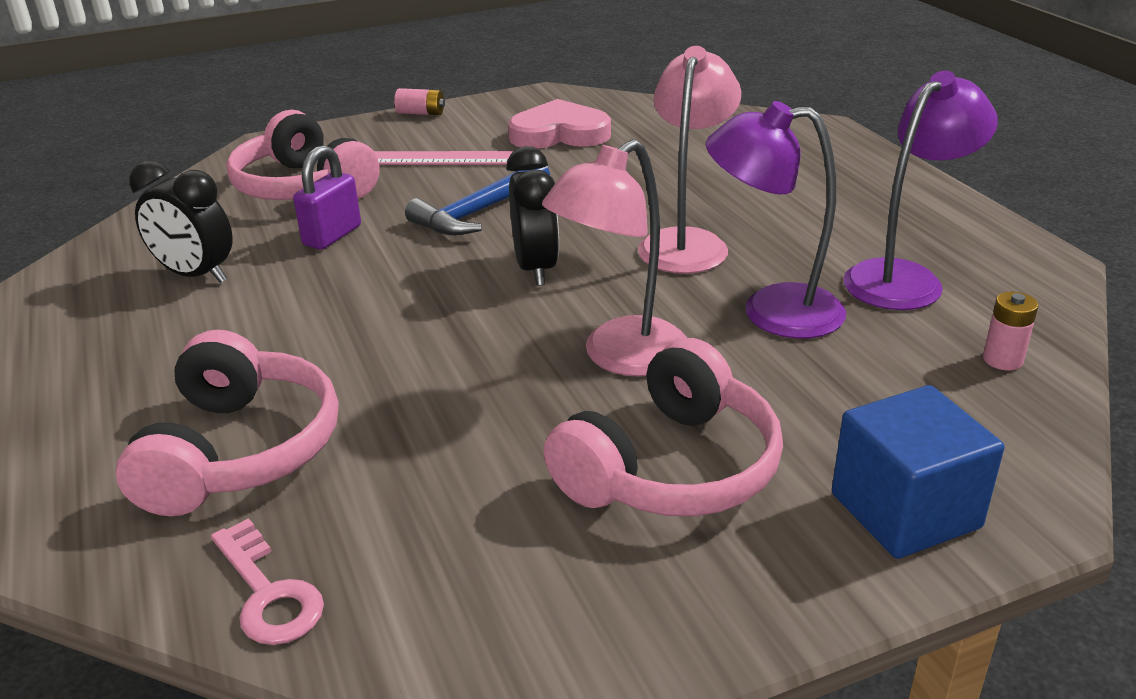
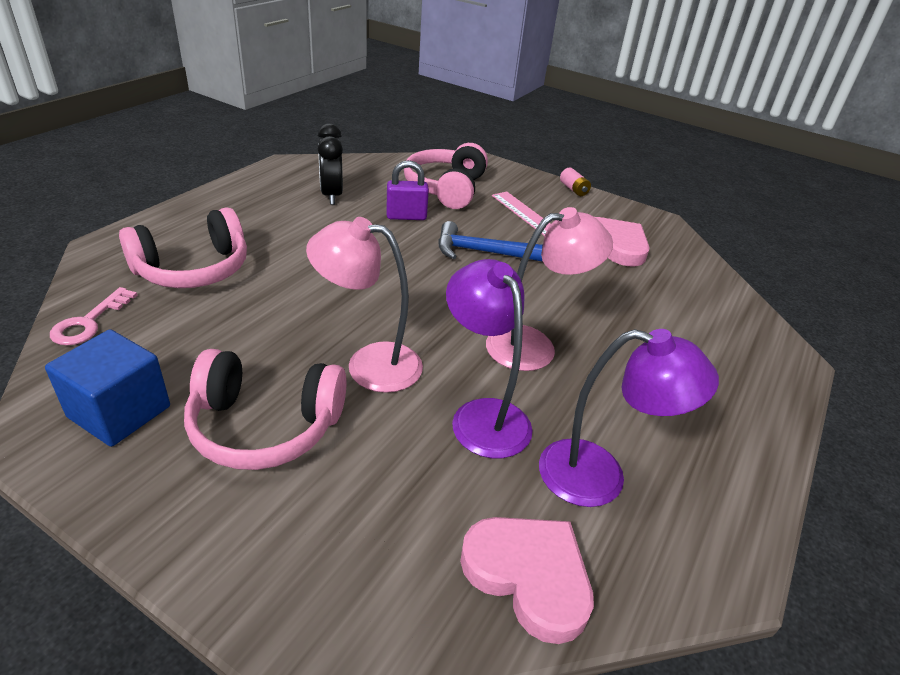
camera: 50 degrees right, 5 degrees up
(536, 269) = (439, 296): black clock -> none
(905, 510) = (281, 562): blue cube -> blue cube (119, 412)
(1002, 360) = (529, 576): pink battery -> pink heart

